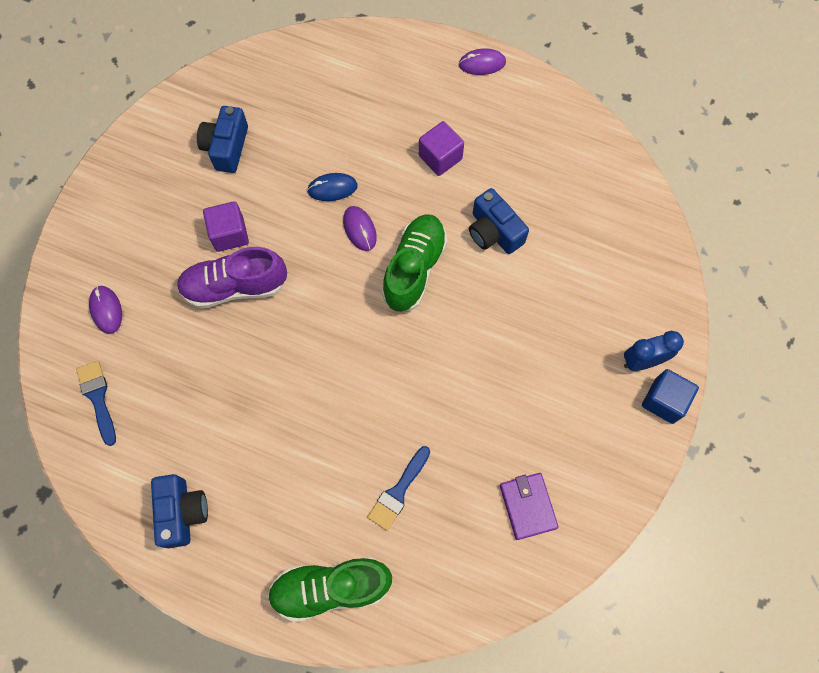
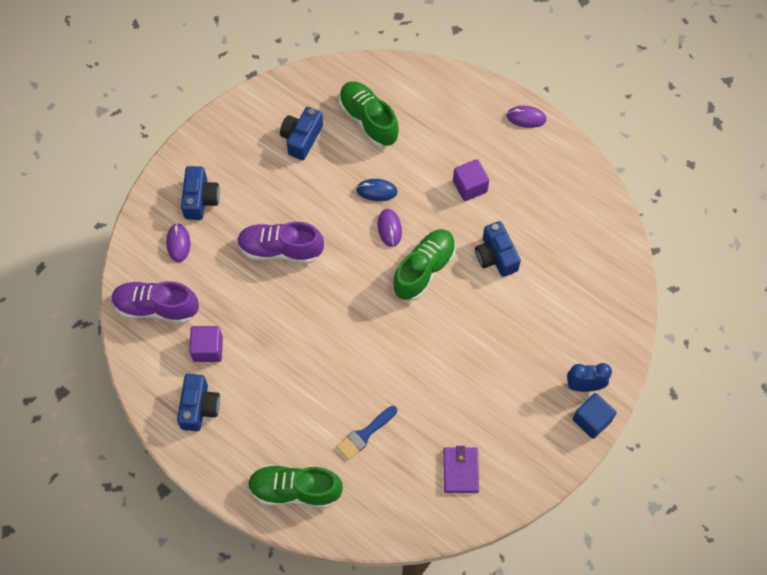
camera: 15 degrees right, 5 degrees down
(98, 398) = (156, 307): blue brush -> purple shoe
(121, 249) = (200, 199): none -> blue camera
(229, 234) = (286, 207): purple cube -> purple cube (208, 349)
(300, 108) = (368, 120): none -> green shoe

